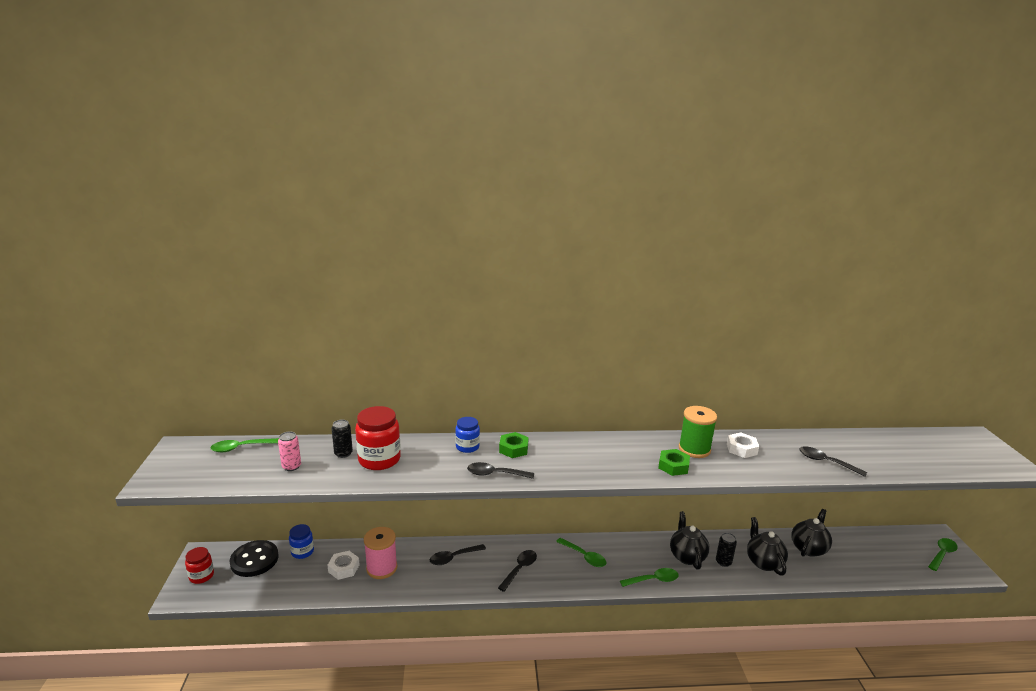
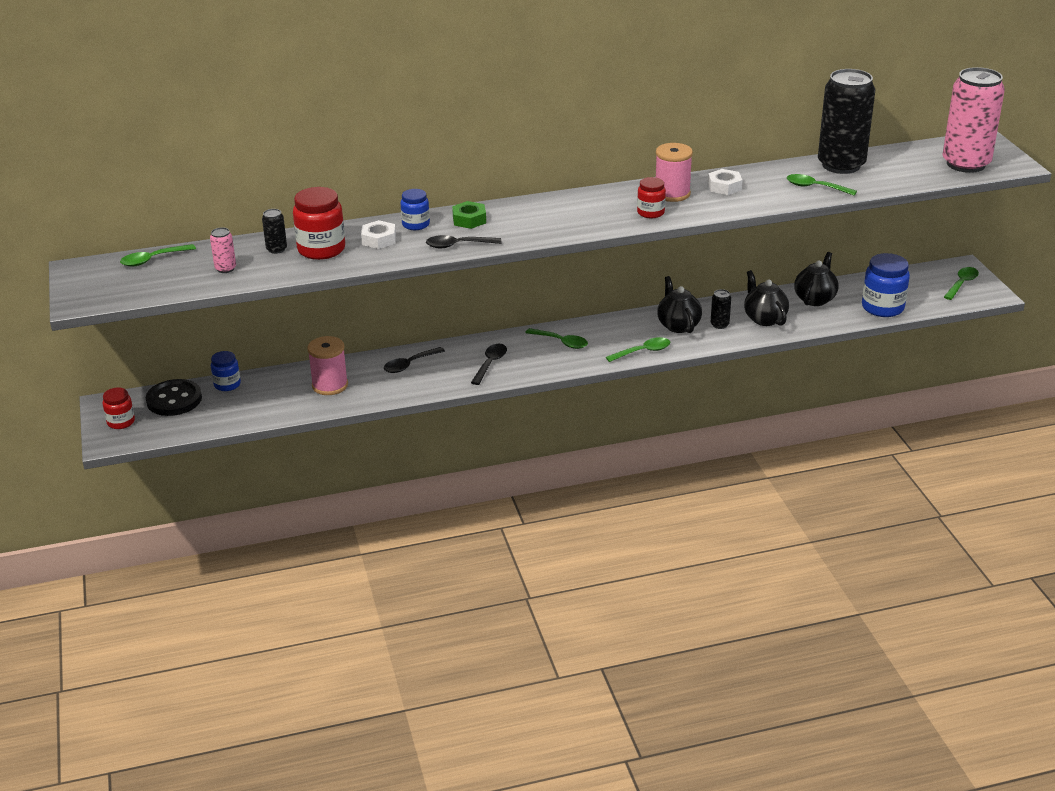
camera: 10 degrees left, 10 degrees up
(344, 568) = (285, 392): white nut -> white nut (379, 239)
(673, 466) = (650, 213): green nut -> red jar
(694, 449) = (672, 194): green spool -> pink spool
(826, 462) = (815, 187): black spoon -> green spoon
(847, 442) = (841, 165): none -> black can
(871, 568) = (882, 307): none -> blue jar
(966, 458) = (966, 164): none -> pink can

